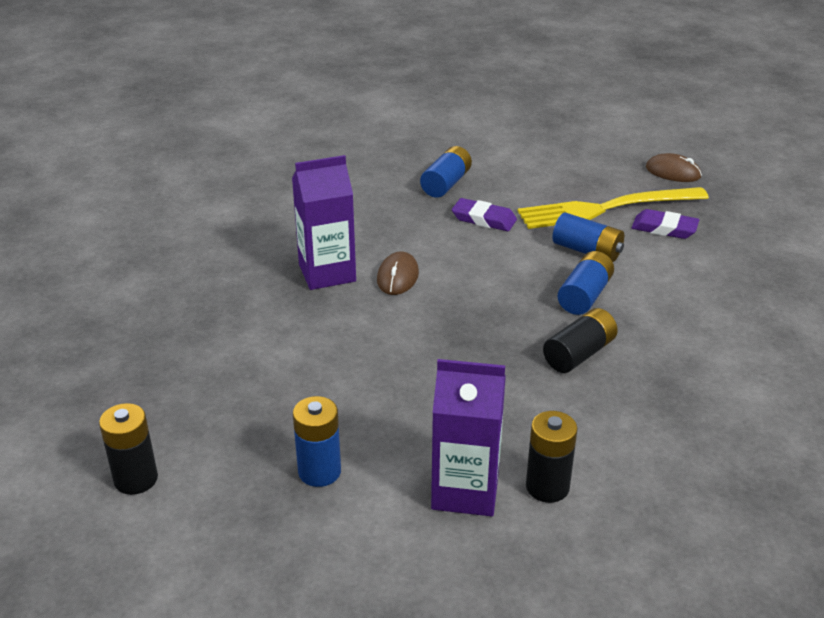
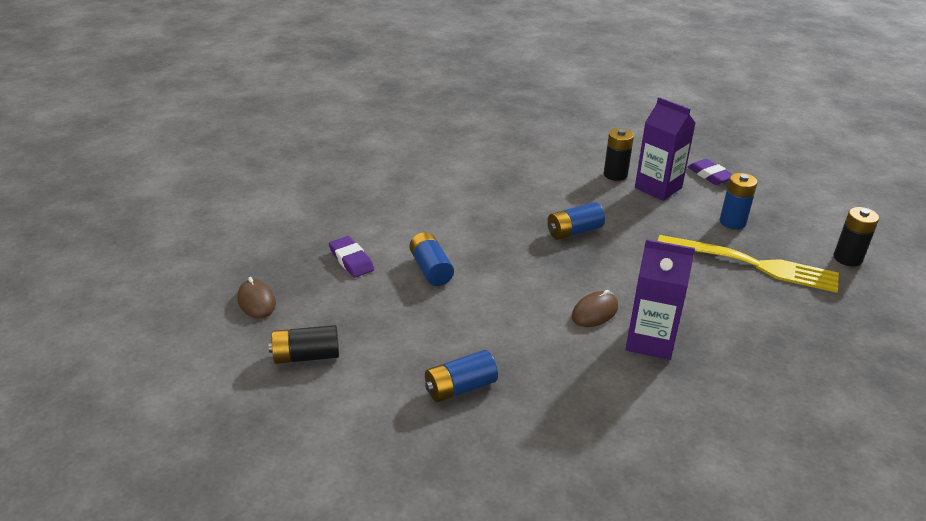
camera: 145 degrees left, 0 degrees up
(484, 219) = (472, 331): purple eraser -> purple eraser (710, 175)
(579, 354) = (527, 215): black battery -> black battery (306, 356)
(584, 296) = (477, 242): blue battery -> blue battery (574, 231)
(604, 209) = (366, 295): yellow fork -> yellow fork (755, 264)

